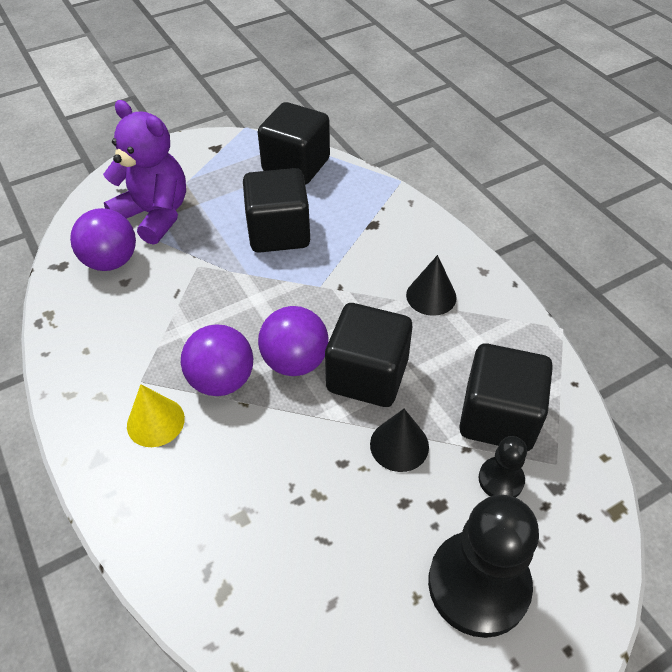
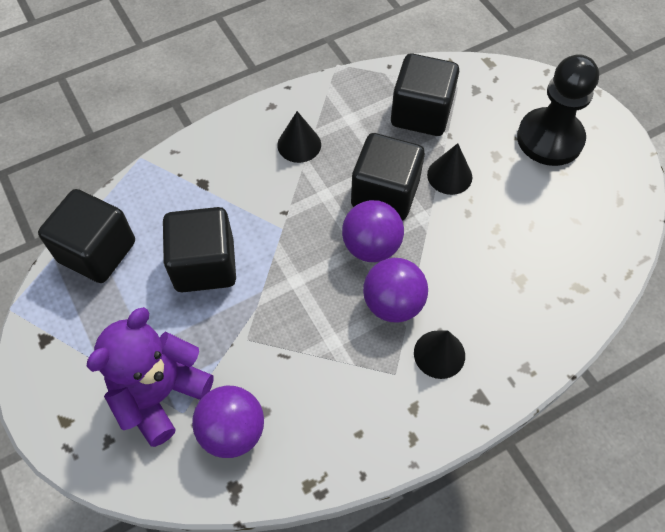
camera: 90 degrees left, 10 degrees up
(155, 422) = (439, 354): yellow cone -> black cone
(501, 479) = (473, 118): black pawn -> none

